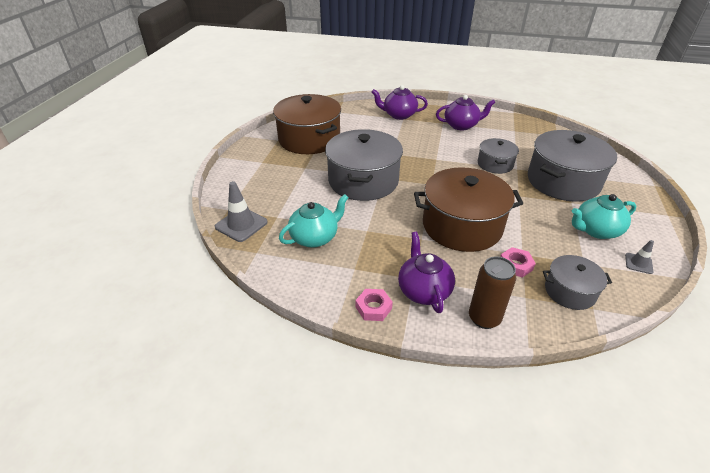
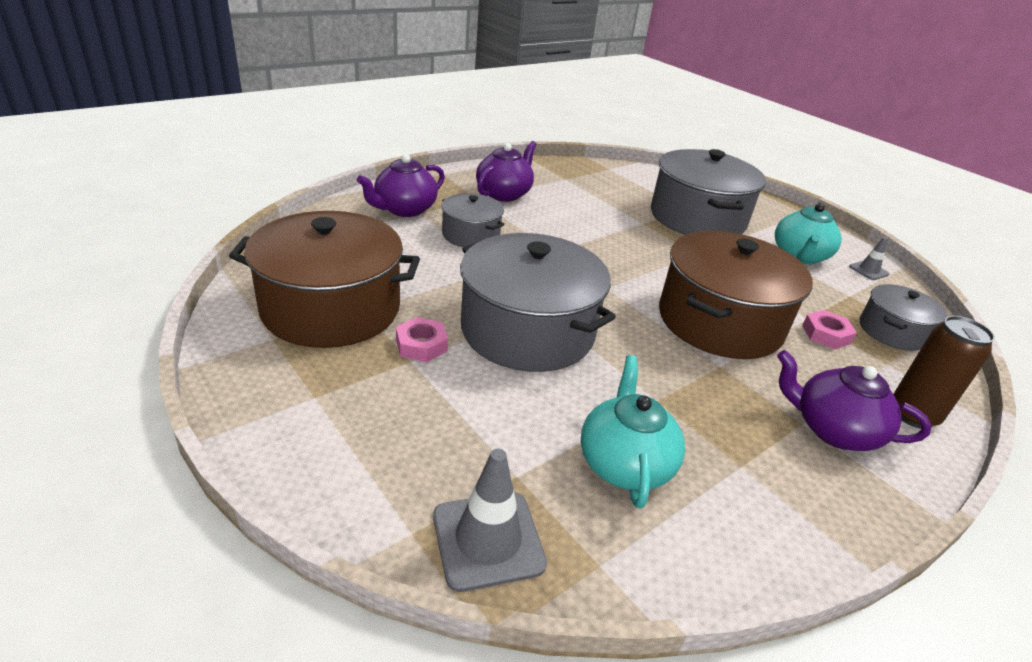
camera: 55 degrees left, 5 degrees down
(373, 308) = (846, 500): pink nut -> pink nut (421, 345)
(495, 164) = (617, 227): grey pot -> grey pot (471, 235)

